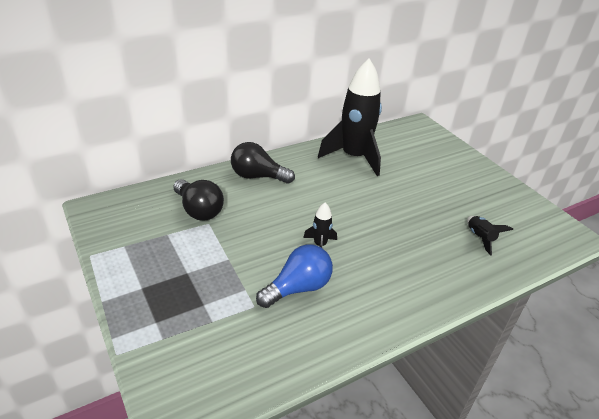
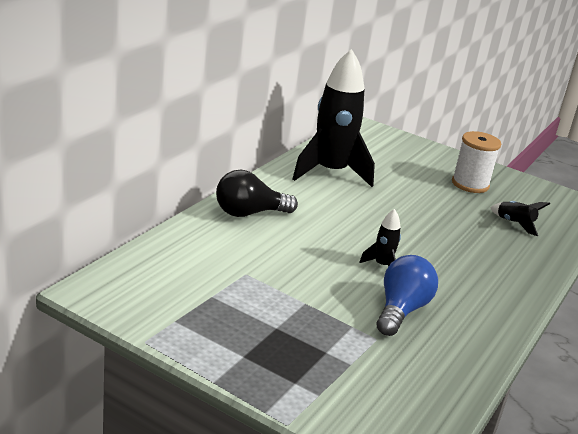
camera: 30 degrees left, 10 degrees down
(199, 210) = (220, 263): black light bulb -> none
(470, 192) = (470, 184): none -> white spool

